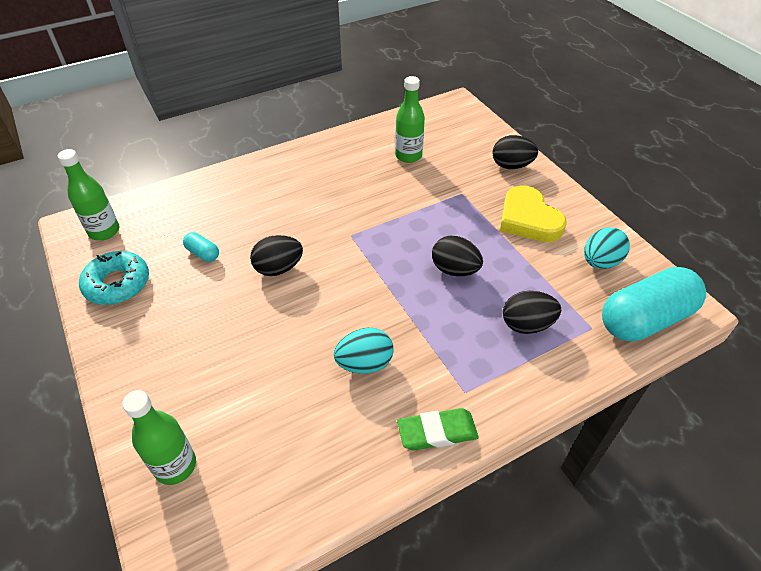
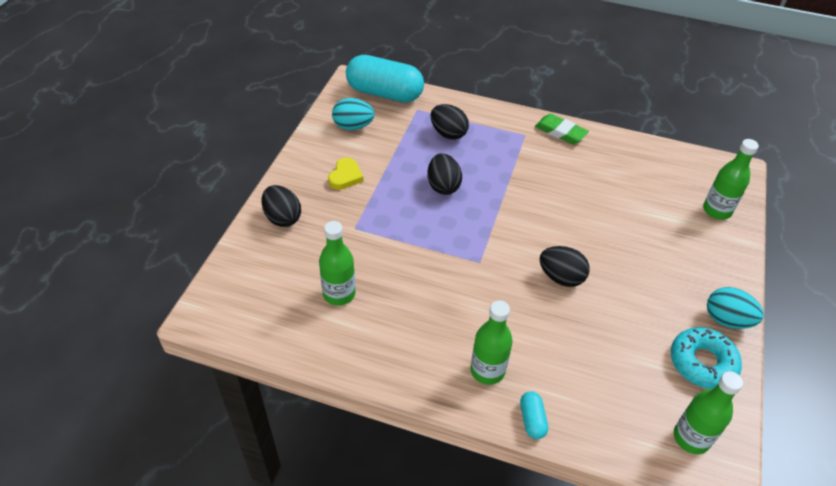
camera: 135 degrees left, 0 degrees up
(203, 253) = (611, 337): turquoise capsule -> turquoise capsule (532, 420)
(270, 180) = (487, 370): none -> green bottle
(364, 363) = (564, 181): turquoise egg -> turquoise egg (727, 320)
(528, 219) = (345, 176): yellow heart -> yellow heart, size x0.59

